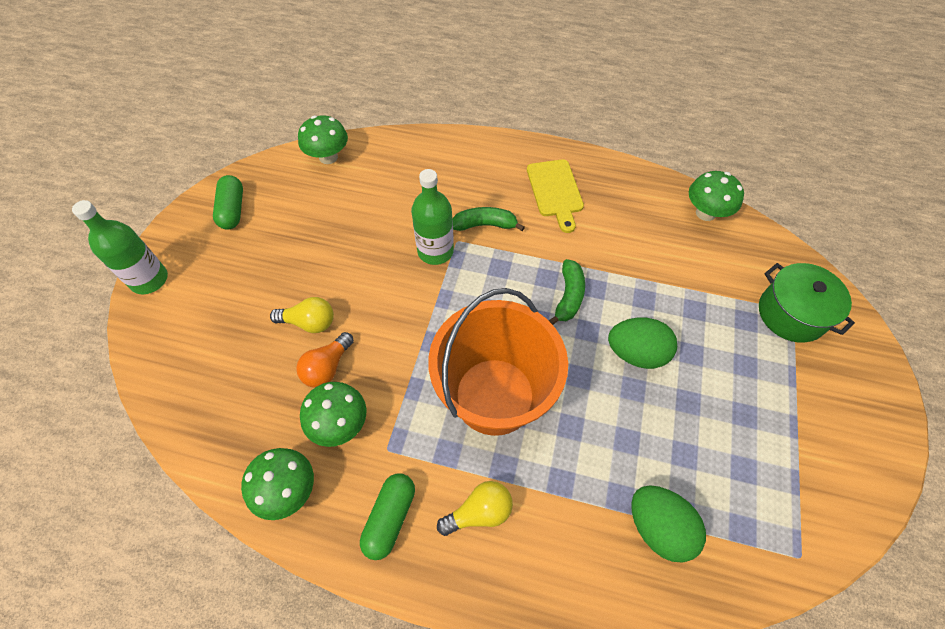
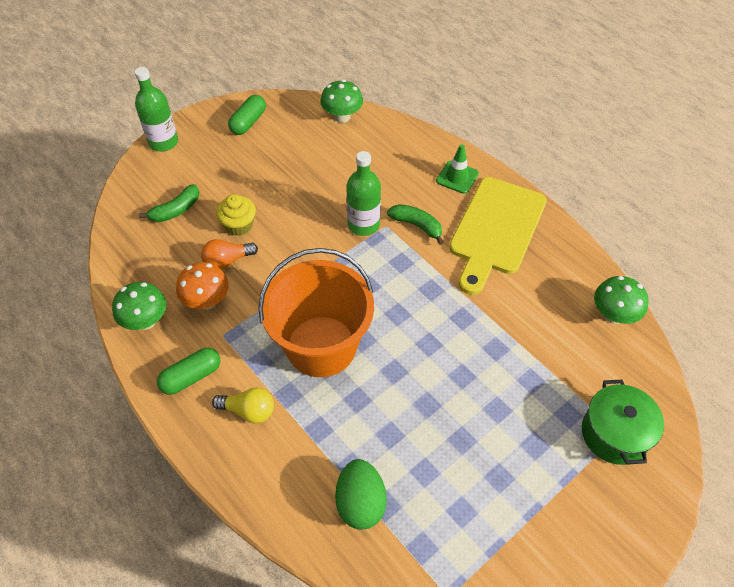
camera: 35 degrees right, 5 degrees down
(309, 322) = (239, 225): yellow light bulb -> yellow cupcake
(340, 424) = (207, 301): green mushroom -> orange mushroom
(483, 161) = (457, 177): none -> green traffic cone
(555, 191) = (496, 230): yellow cutting board -> yellow cutting board, size x1.68
(568, 297) = (436, 312): green banana -> green banana (176, 210)
(636, 353) = (452, 382): green egg -> none

